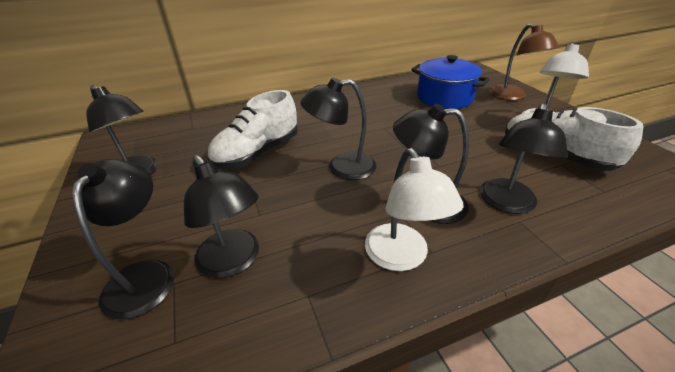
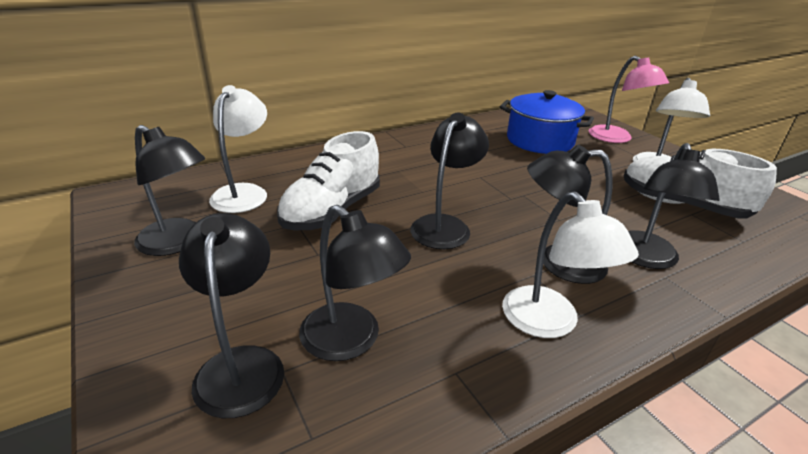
camera: 10 degrees left, 5 degrees down
(198, 136) = (244, 192): none -> white lamp
(342, 168) = (445, 225): black lamp -> black lamp turned 135 degrees clockwise
(512, 96) = (616, 138): brown lamp -> pink lamp

